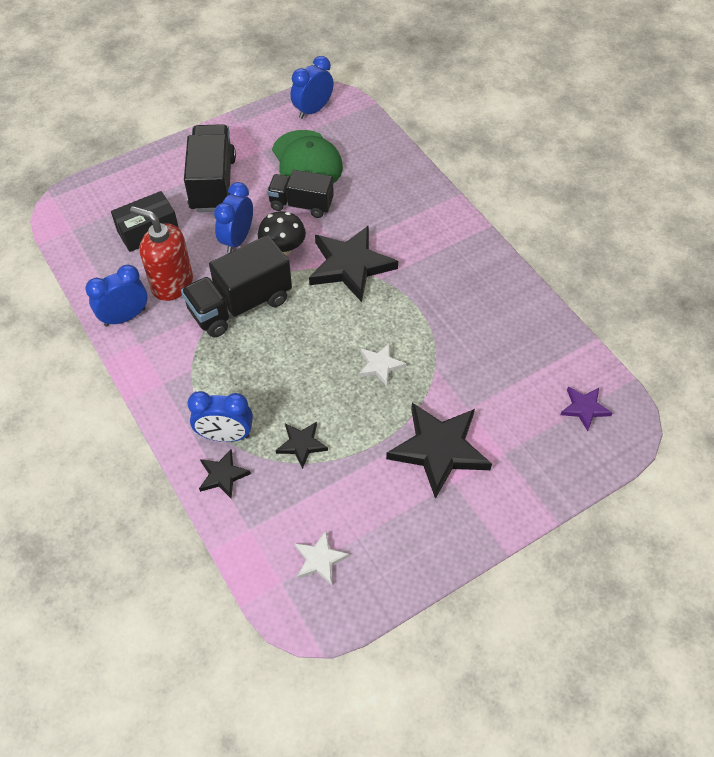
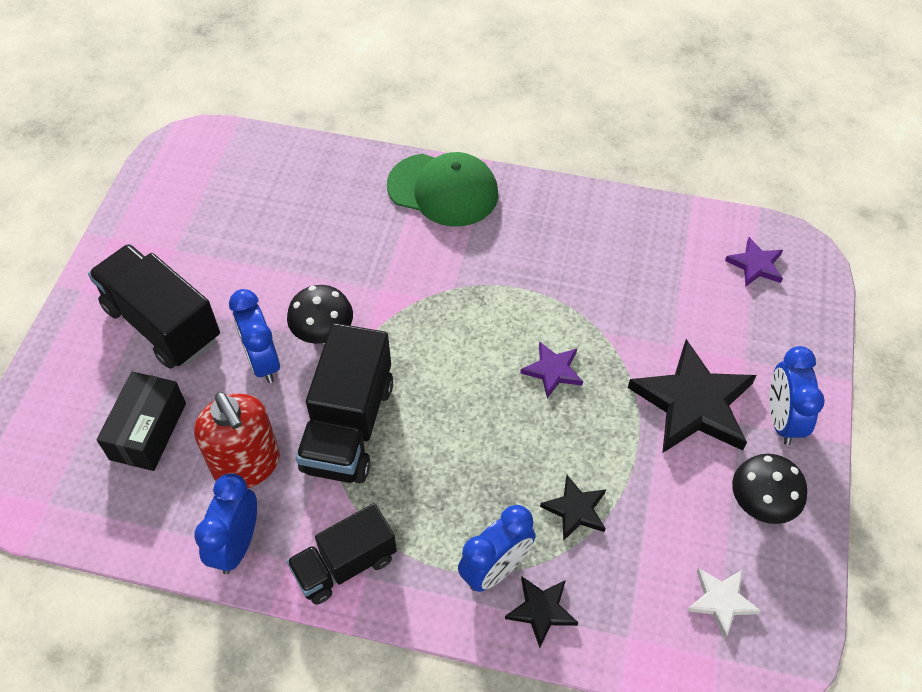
camera: 45 degrees left, 0 degrees up
(172, 284) = (247, 465): red soap dispenser -> red soap dispenser turned 105 degrees counterclockwise
(301, 204) = (287, 274): black truck -> black truck (345, 565)
(307, 161) = (238, 225): green cap -> green cap (443, 190)
(313, 110) = (181, 168): blue clock -> blue clock (781, 419)
(350, 266) = (411, 297): black star -> none
(380, 365) = (553, 370): white star -> purple star
(407, 534) = (760, 504): none -> black mushroom

